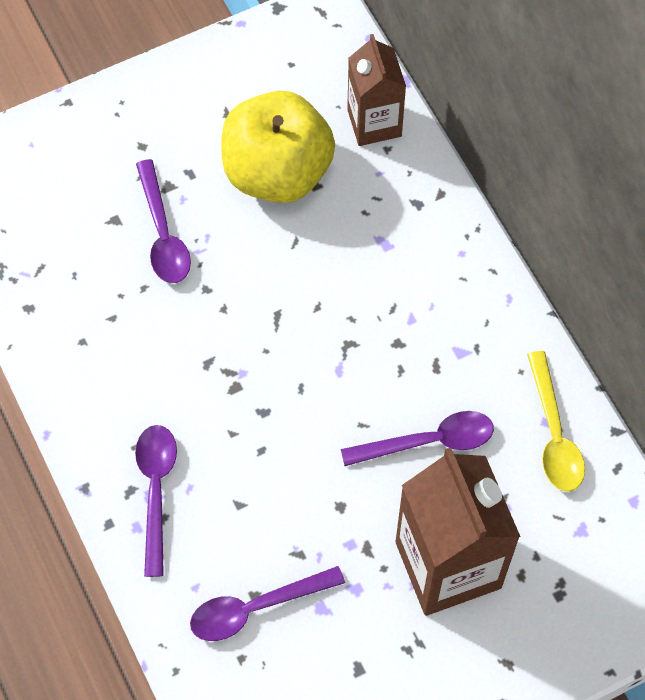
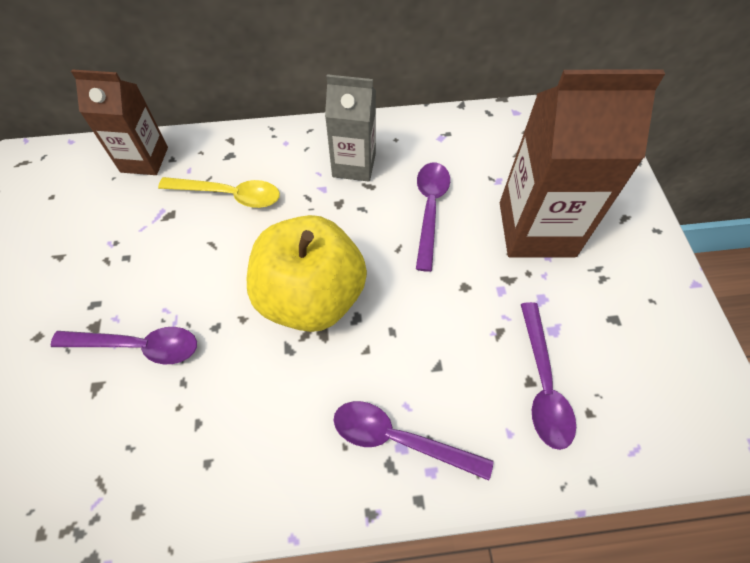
camera: 70 degrees left, 5 degrees down
(277, 172) = (140, 236): yellow apple -> yellow apple (311, 297)
(459, 339) = (354, 165): none -> grey carton
(554, 434) = (451, 136): yellow spoon -> yellow spoon (229, 195)

